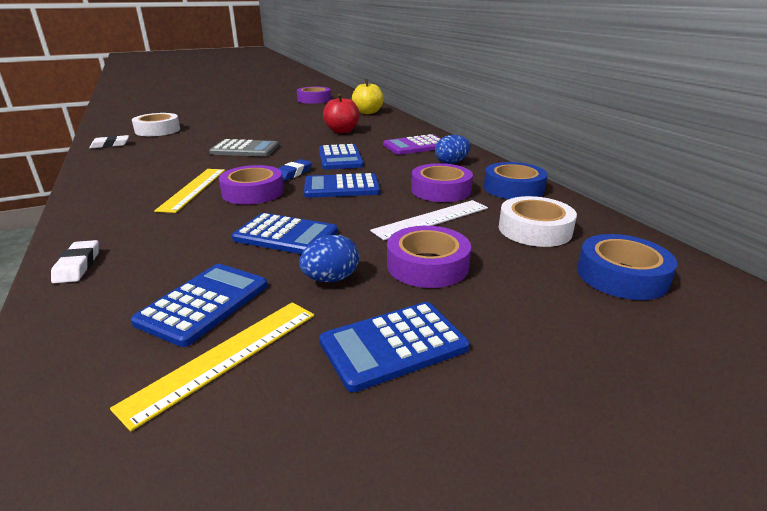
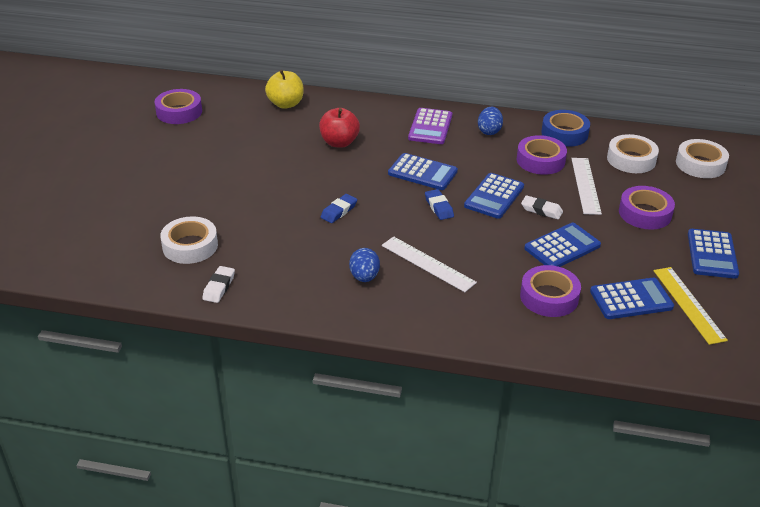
camera: 55 degrees left, 10 degrees up
(78, 266) = (540, 340): white eraser -> white eraser (541, 210)
(193, 189) = (428, 264): yellow ruler -> white ruler
(204, 304) = (631, 299): blue calculator -> blue calculator turned 105 degrees clockwise
(245, 149) = (339, 211): grey calculator -> blue eraser
(253, 192) = (465, 238): purple tape -> purple tape (549, 297)
(331, 279) = (635, 250): blue egg -> blue egg (364, 277)
(621, 276) = (700, 164): blue tape -> white tape

